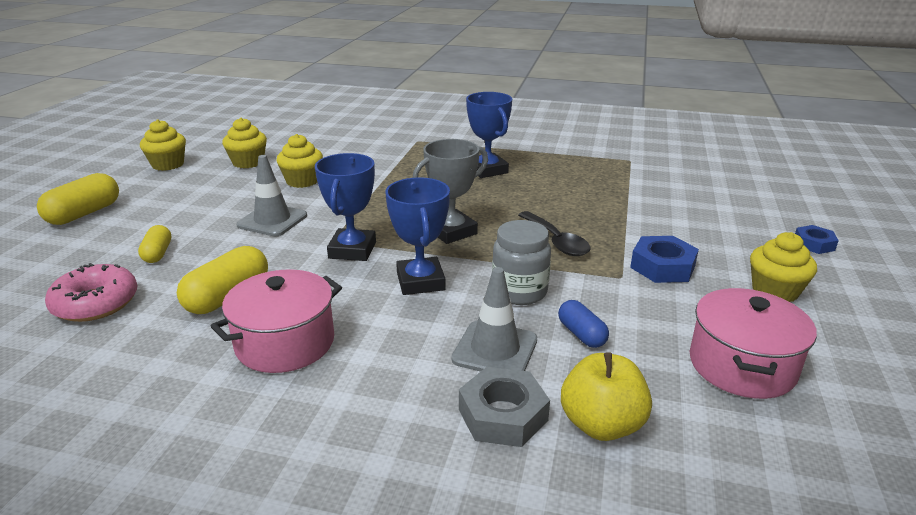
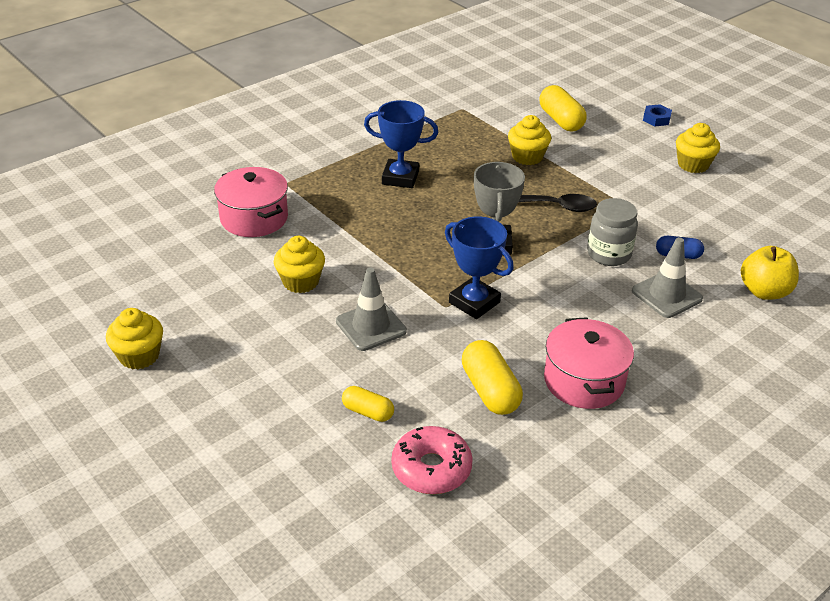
camera: 55 degrees left, 10 degrees up
(84, 214) = (213, 444): yellow capsule -> yellow capsule (560, 120)
(248, 162) = (207, 300): yellow cupcake -> yellow cupcake (527, 157)
(420, 281) = (555, 289): blue trophy -> none
(503, 415) = (731, 321): grey nut -> none
(662, 267) = (630, 185): blue nut -> none
(742, 365) = (750, 219): pink pot -> pink pot (254, 218)

